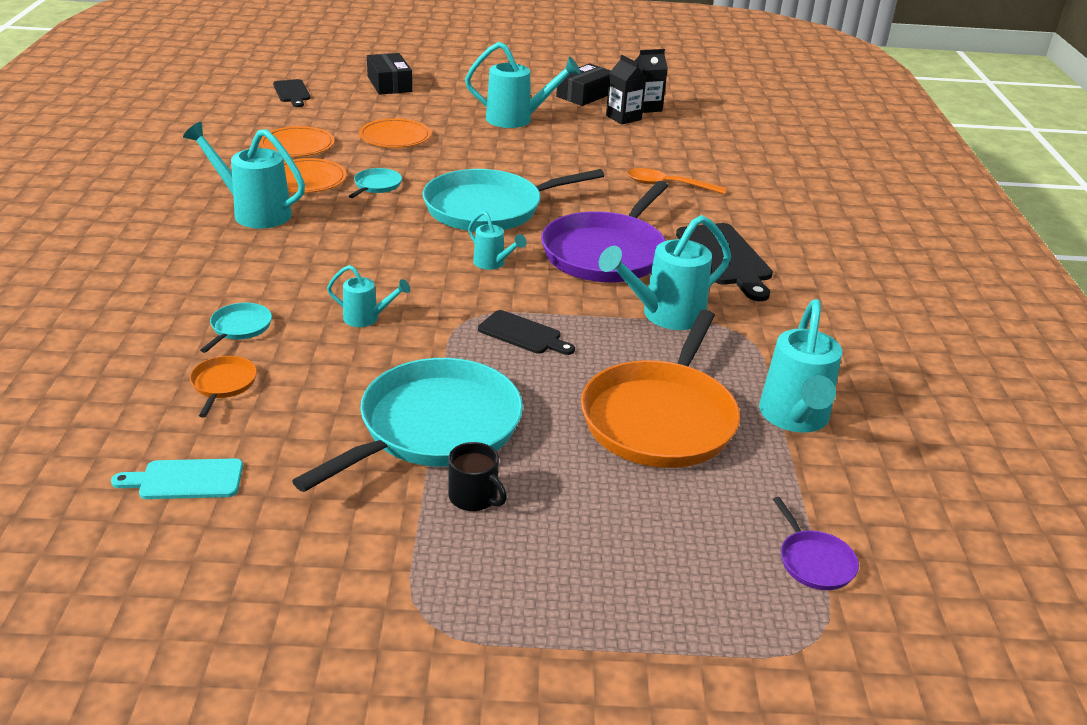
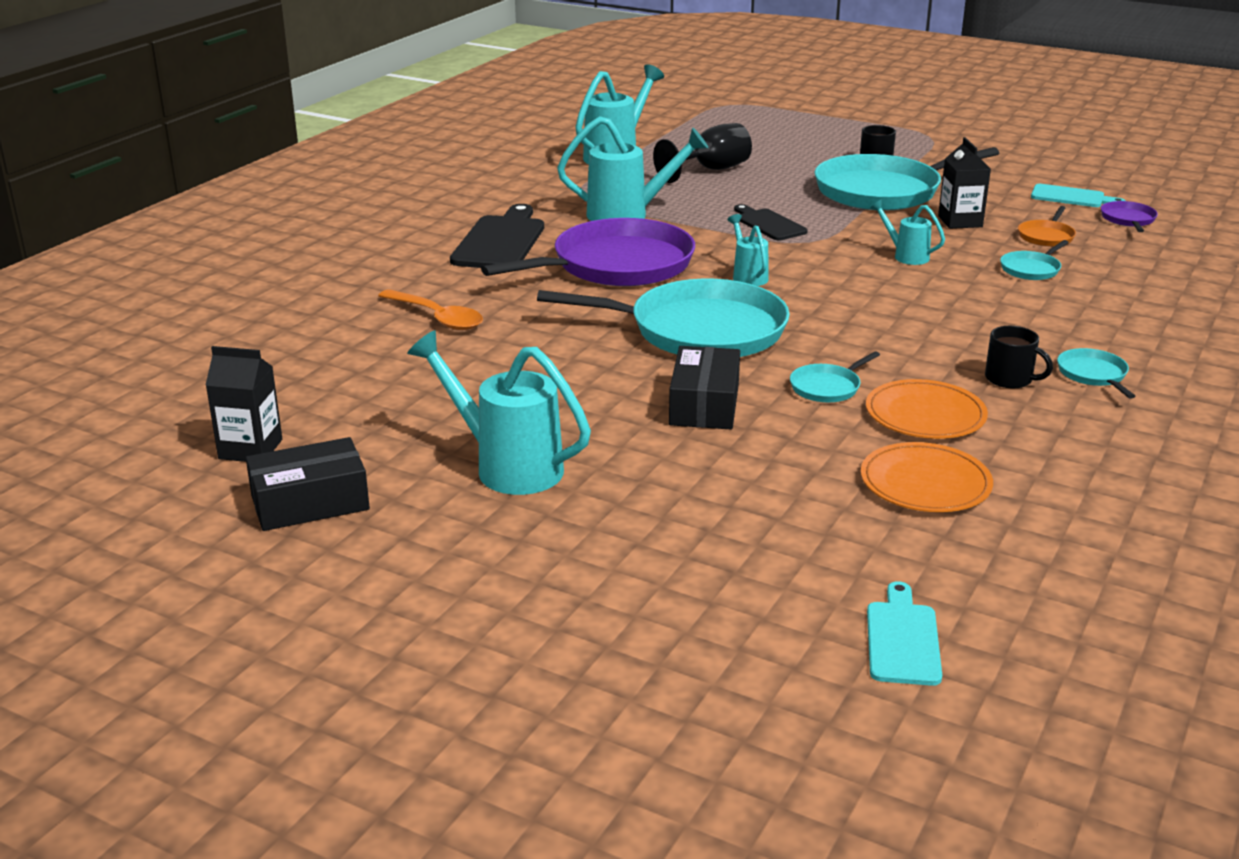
camera: 150 degrees left, 5 degrees down
(191, 226) = (1093, 375): none -> turquoise pan
(253, 212) = (1010, 379): turquoise watering can -> black mug
(292, 92) = (902, 639): black cutting board -> turquoise cutting board
(389, 84) = (671, 623): black box -> black box (704, 404)
(395, 137) = (749, 469): orange plate -> none
(623, 118) = (324, 435): black carton -> black carton (960, 221)
(660, 418) = (711, 170): orange pan -> black goblet
(814, 561) = (695, 118): purple pan -> purple pan (1128, 219)

